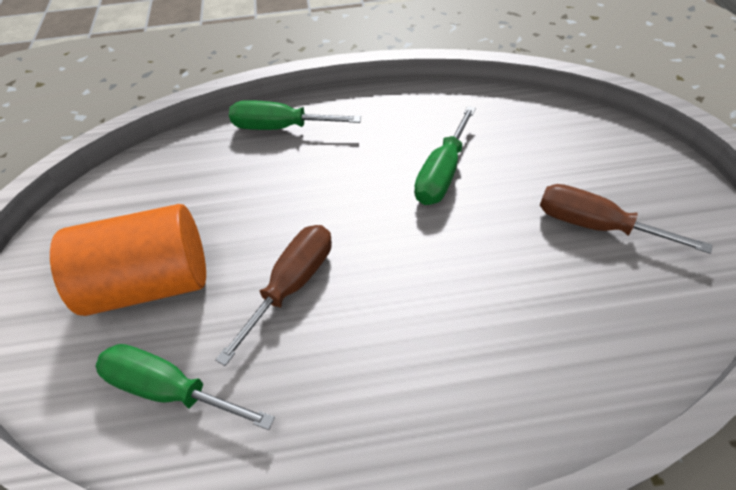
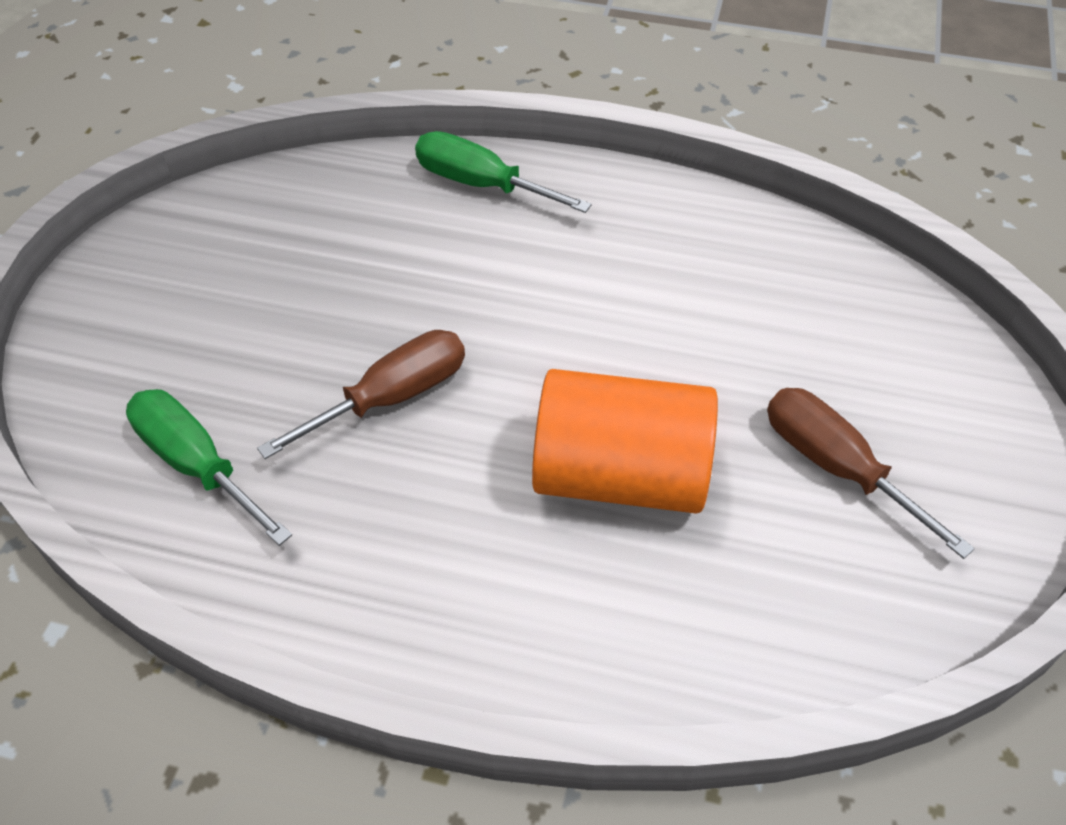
camera: 20 degrees right, 0 degrees up
(151, 282) = (228, 334): orange cylinder -> orange cylinder (620, 475)
(442, 173) = (665, 322): green screwdriver -> none

